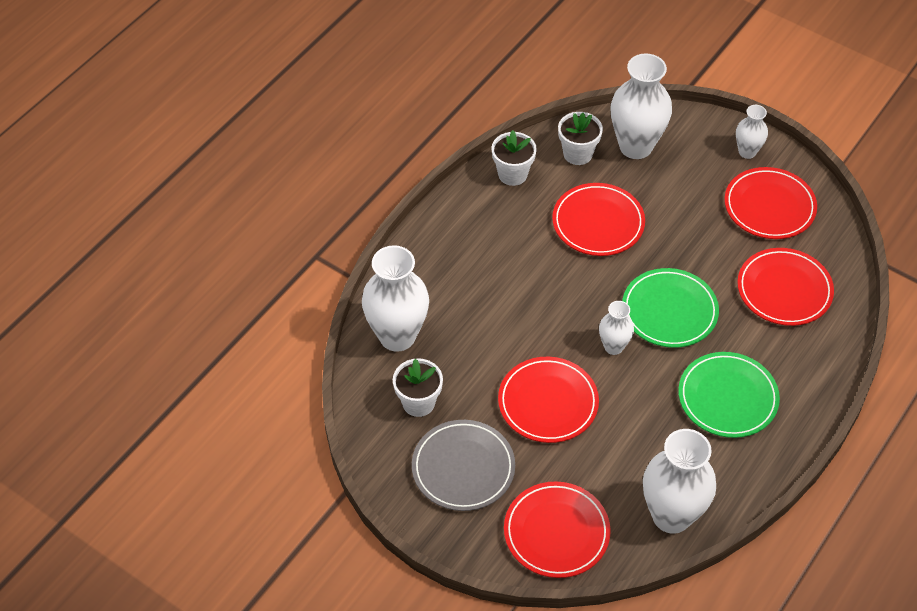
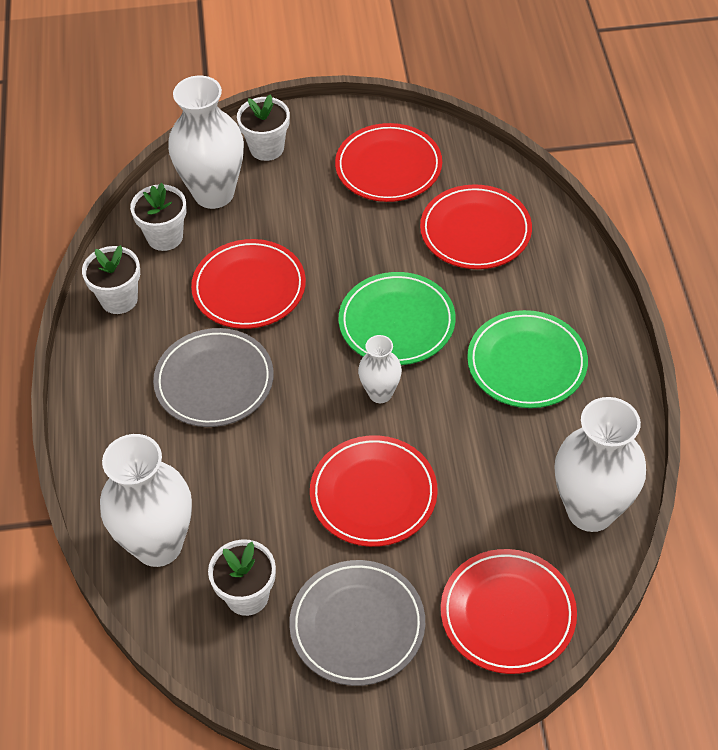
camera: 40 degrees left, 0 degrees up
(520, 265) = (214, 381): none -> grey plate
(700, 139) = (267, 148): none -> white flower pot
(747, 152) = (320, 132): white vase -> none

